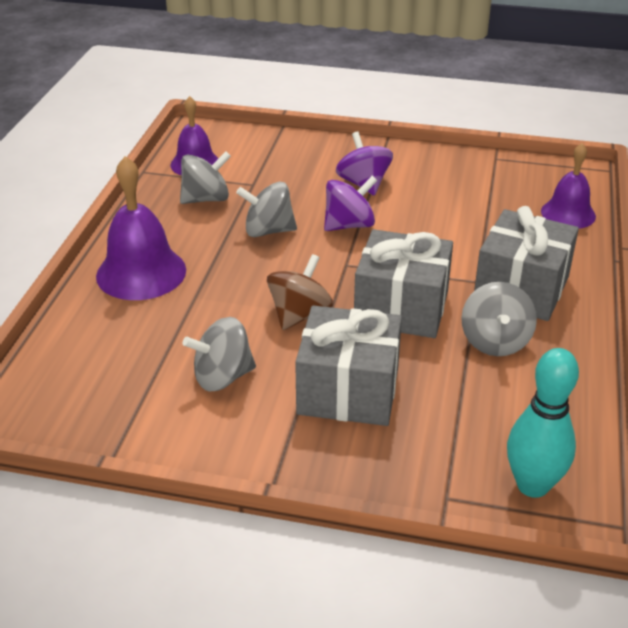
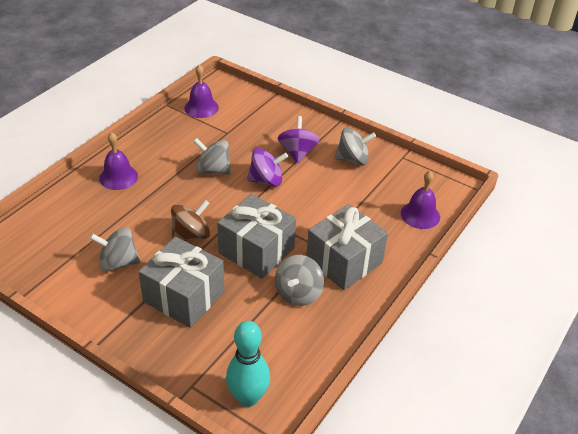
camera: 20 degrees right, 5 degrees up
(141, 272) = (118, 177): purple bell -> purple bell, size x0.66
(206, 199) = (191, 135): grey spinning top -> grey spinning top (353, 159)

